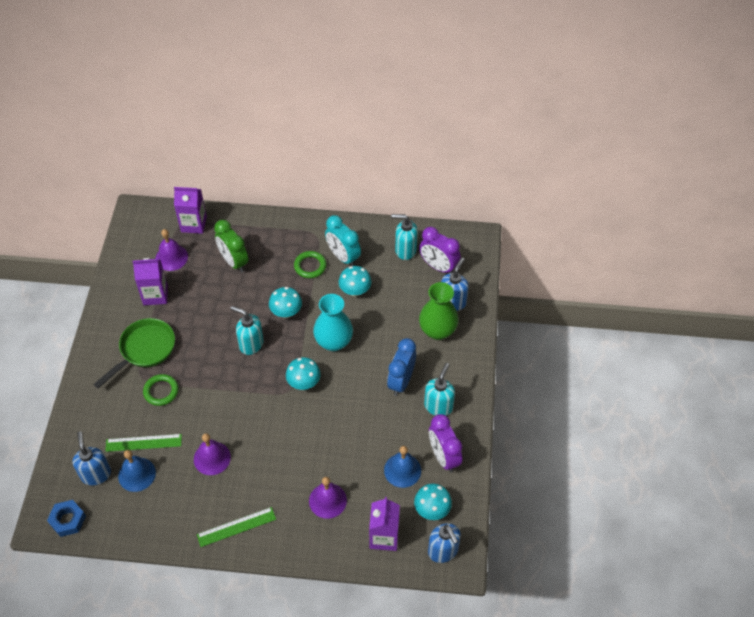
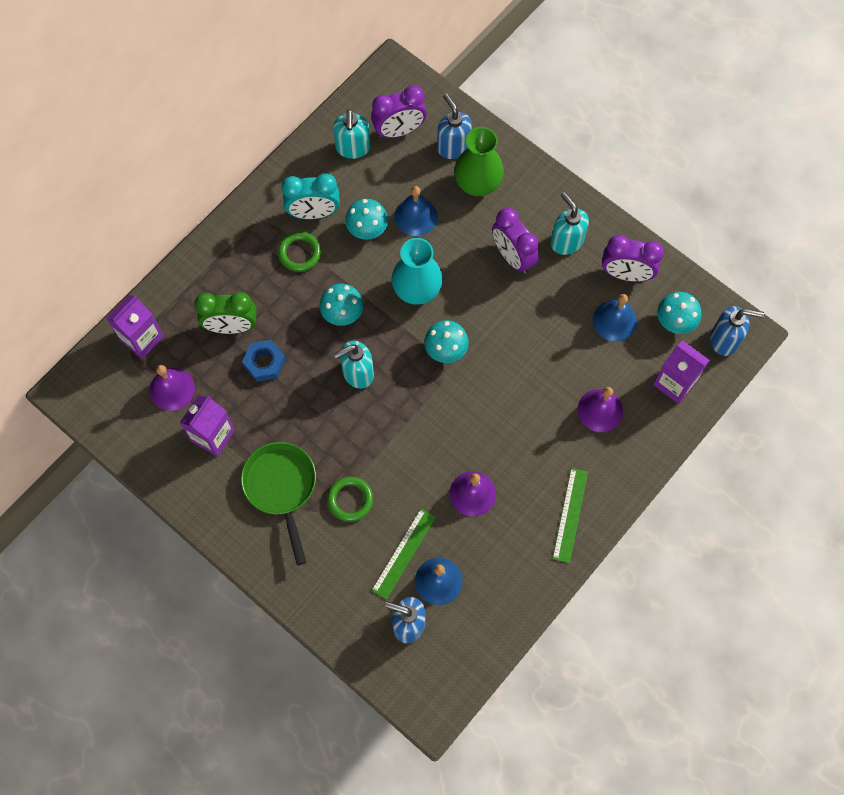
camera: 55 degrees left, 15 degrees up
(68, 520) = (445, 682): blue nut -> blue nut (264, 363)
(385, 311) = (415, 216): none -> blue bell
(401, 381) = (513, 257): blue clock -> purple clock
(405, 250) = (353, 148): turquoise soap dispenser -> turquoise soap dispenser turned 45 degrees counterclockwise

